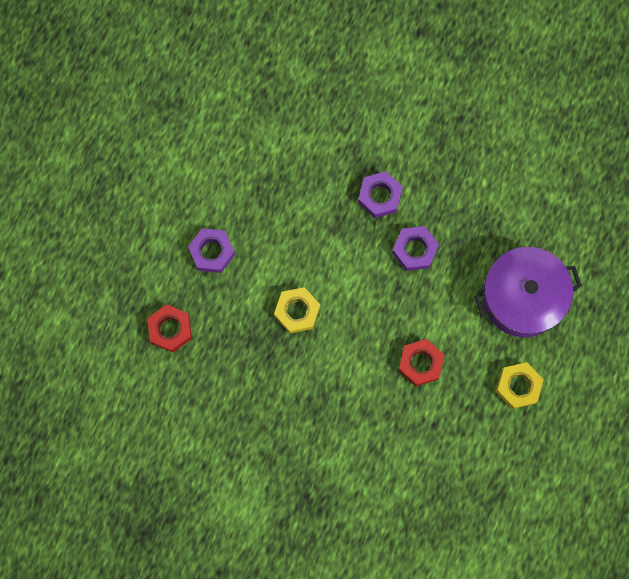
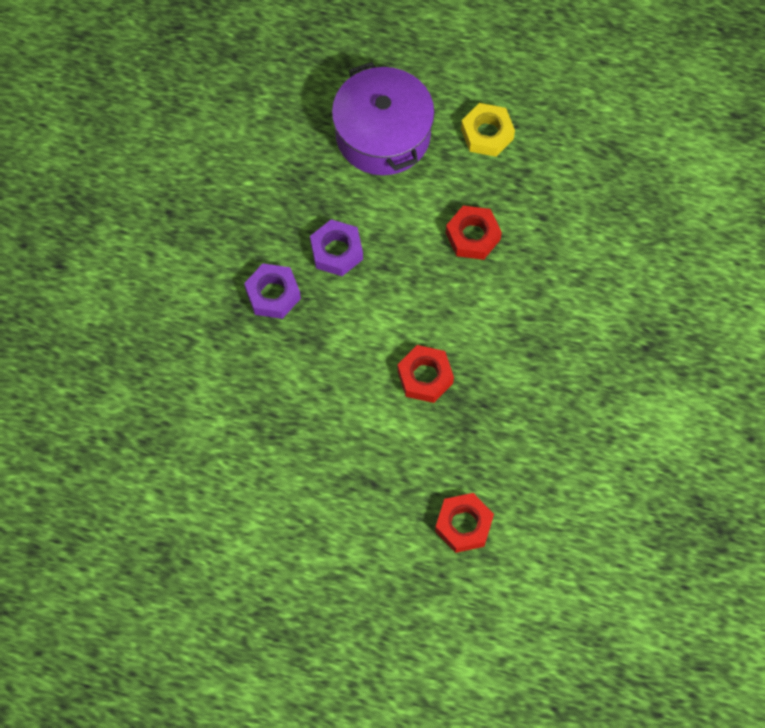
camera: 95 degrees left, 10 degrees down
(212, 252) = (359, 484): purple nut -> none
(297, 311) = (425, 377): yellow nut -> red nut

